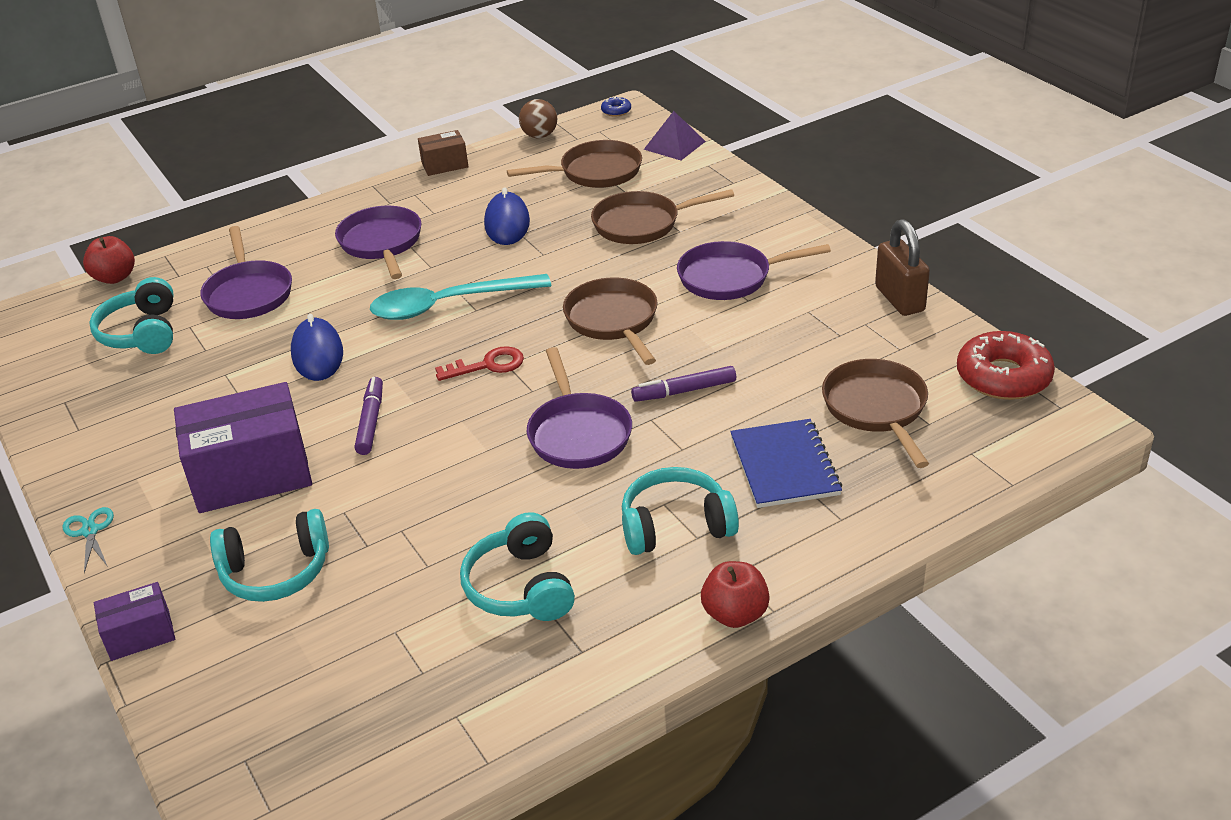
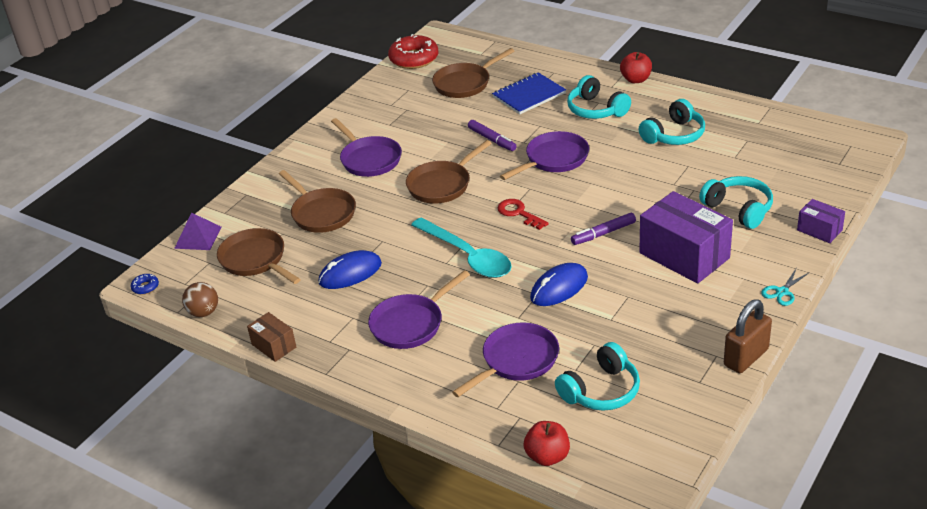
camera: 115 degrees left, 0 degrees up
(899, 299) = (360, 101): brown padlock -> brown padlock (746, 357)

